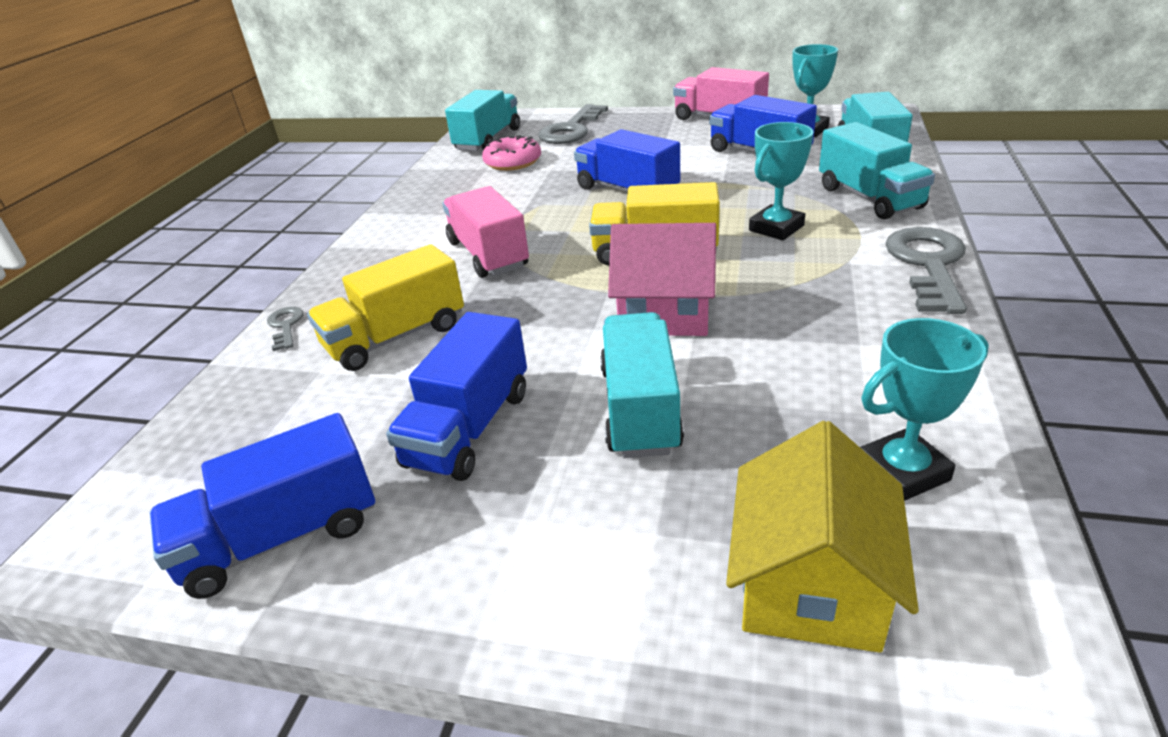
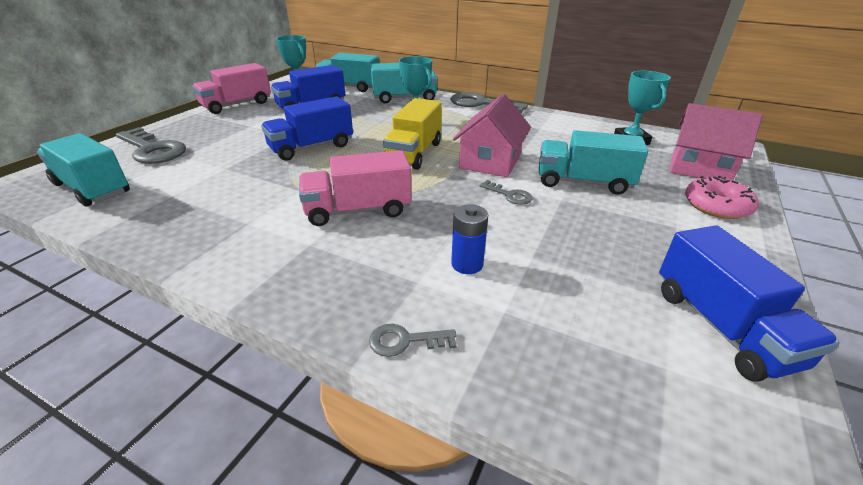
camera: 80 degrees left, 0 degrees up
(396, 337) = (467, 264): yellow truck -> blue battery
(469, 428) = (596, 237): blue truck -> none
(513, 162) = (178, 182): pink donut -> pink donut (716, 205)
(563, 343) = (509, 195): none -> grey key
(810, 584) = (699, 168): yellow house -> pink house

